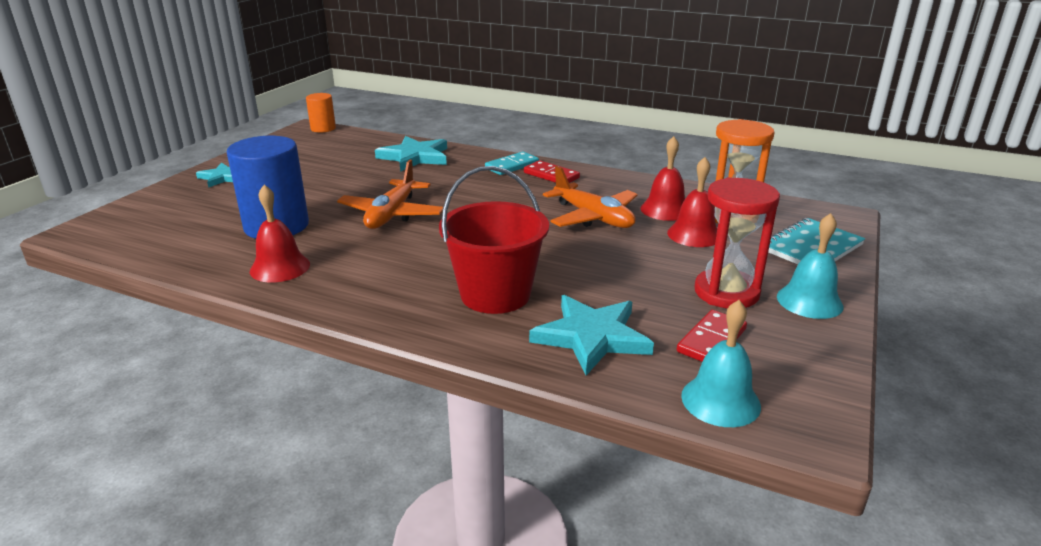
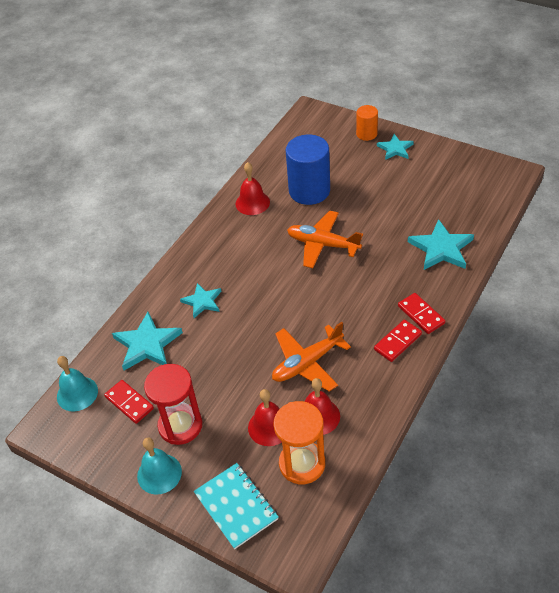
camera: 100 degrees right, 20 degrees up
(323, 128) = (513, 182): orange cylinder -> orange cylinder (366, 134)
(495, 294) = (202, 301): red bucket -> turquoise star
(512, 166) = (421, 315): turquoise domino -> red domino

